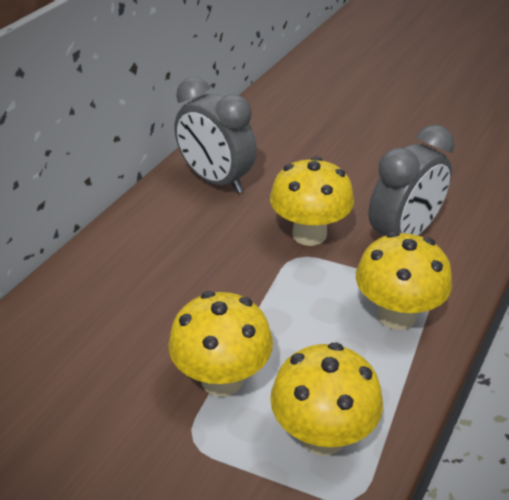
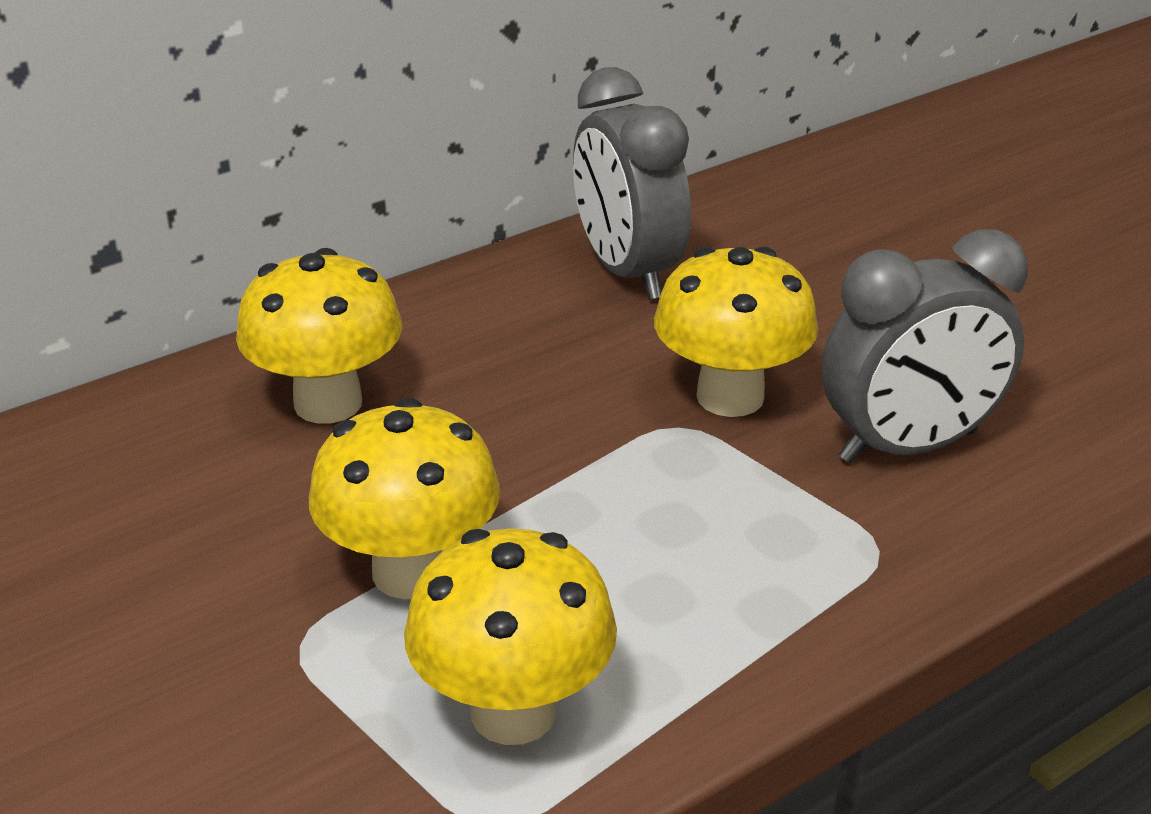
camera: 25 degrees right, 5 degrees down
(396, 315) = (793, 570): yellow mushroom -> yellow mushroom (328, 403)

